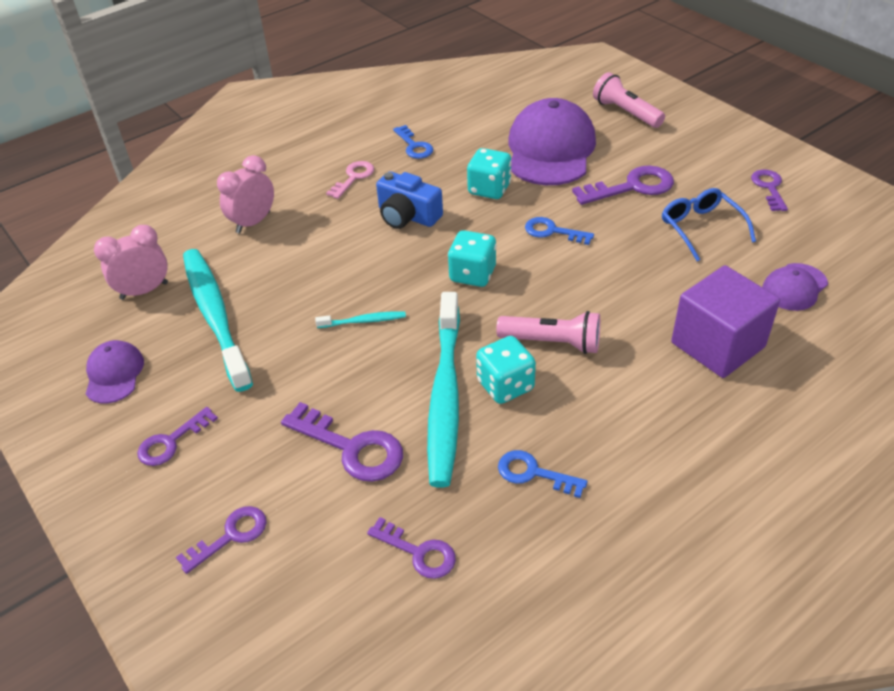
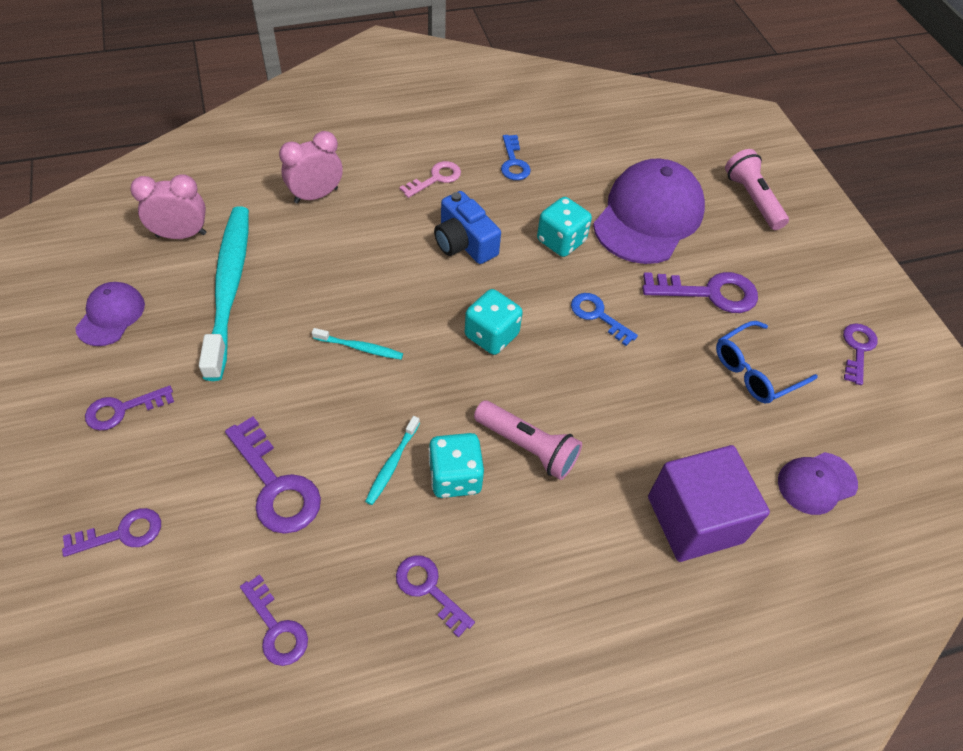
camera: 15 degrees right, 10 degrees up
(445, 395) = (392, 464): turquoise toothbrush -> turquoise toothbrush, size x0.41
(533, 473) = (429, 589): blue key -> purple key
(701, 228) = (755, 371): blue glasses -> blue glasses turned 120 degrees counterclockwise

